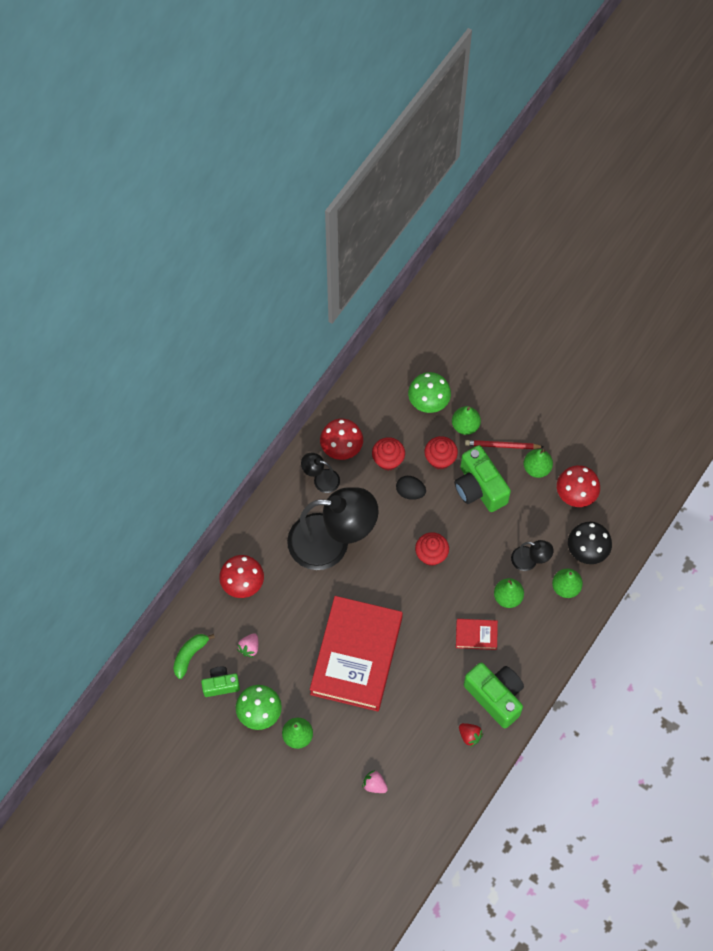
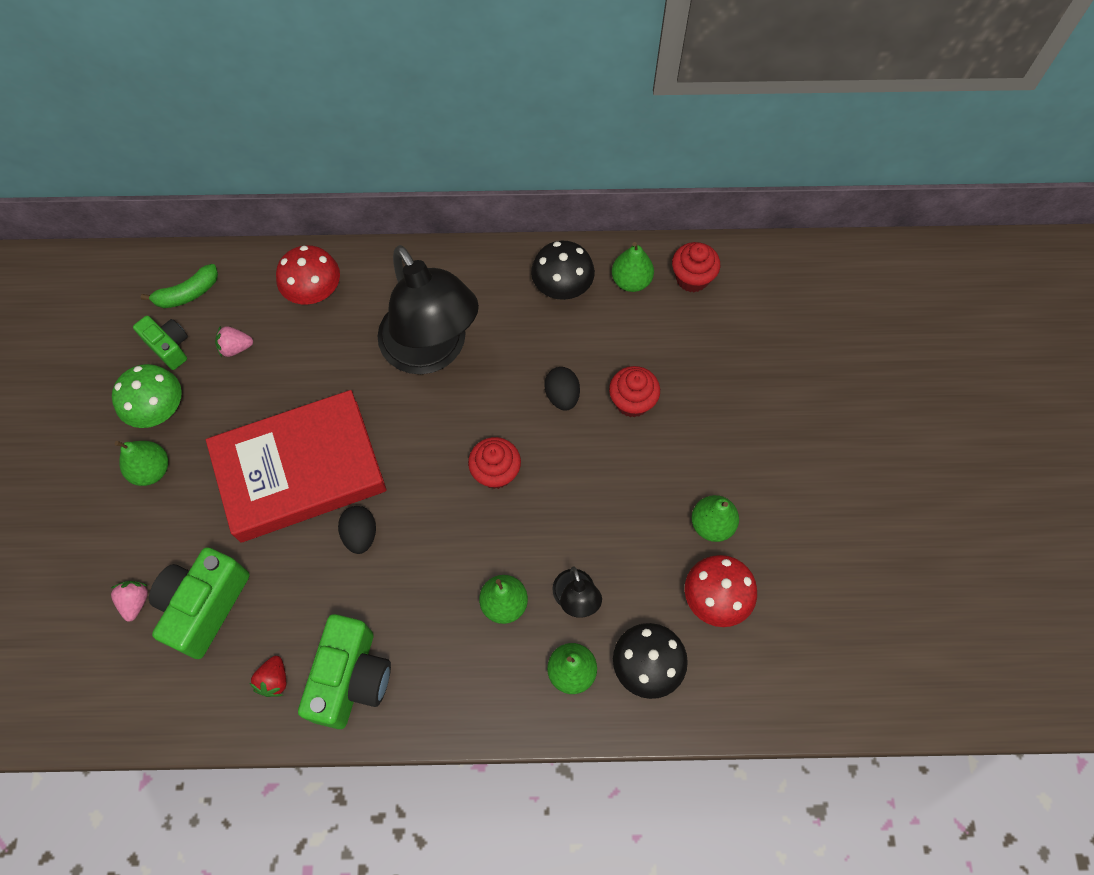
camera: 55 degrees right, 0 degrees up
(190, 655) = (187, 293): green banana -> green banana turned 150 degrees clockwise
(321, 479) = (504, 290): black lamp -> none
(341, 447) = (562, 286): red mushroom -> black mushroom
(388, 460) = (584, 345): red cupcake -> red cupcake (692, 278)
(418, 646) = (360, 534): none -> black egg
(428, 401) = (698, 341): green mushroom -> none
(465, 425) = (700, 402): green pear -> green pear (631, 281)
(476, 635) = (423, 597): red book -> none
(479, 488) = (629, 471): green camera -> green camera (204, 606)
(502, 445) = (709, 462): red pencil -> none

